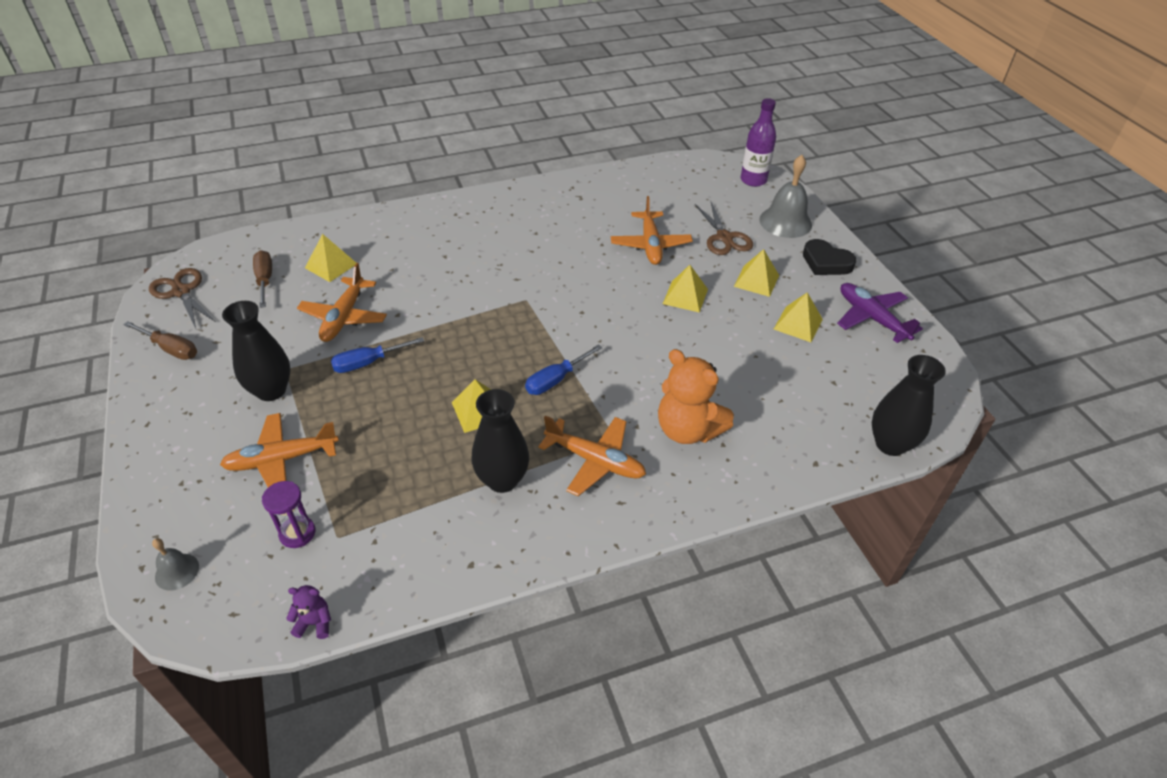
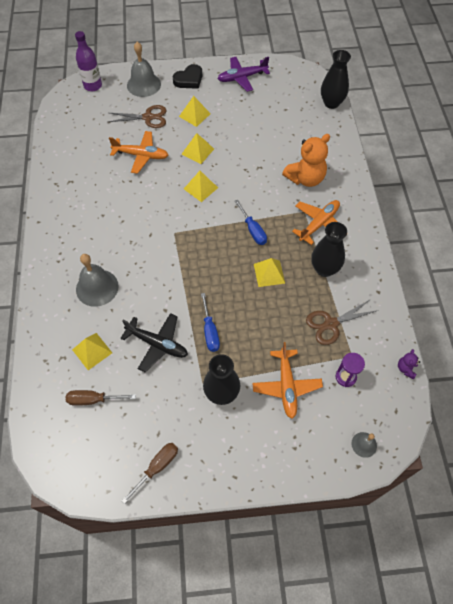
camera: 75 degrees left, 15 degrees up
(181, 292) = (86, 465): brown scissors -> brown scissors (331, 324)
(344, 317) = (157, 344): orange plane -> black plane
(422, 251) = (97, 287): none -> grey bell
(798, 324) = (237, 109): yellow pyramid -> yellow pyramid (200, 188)

